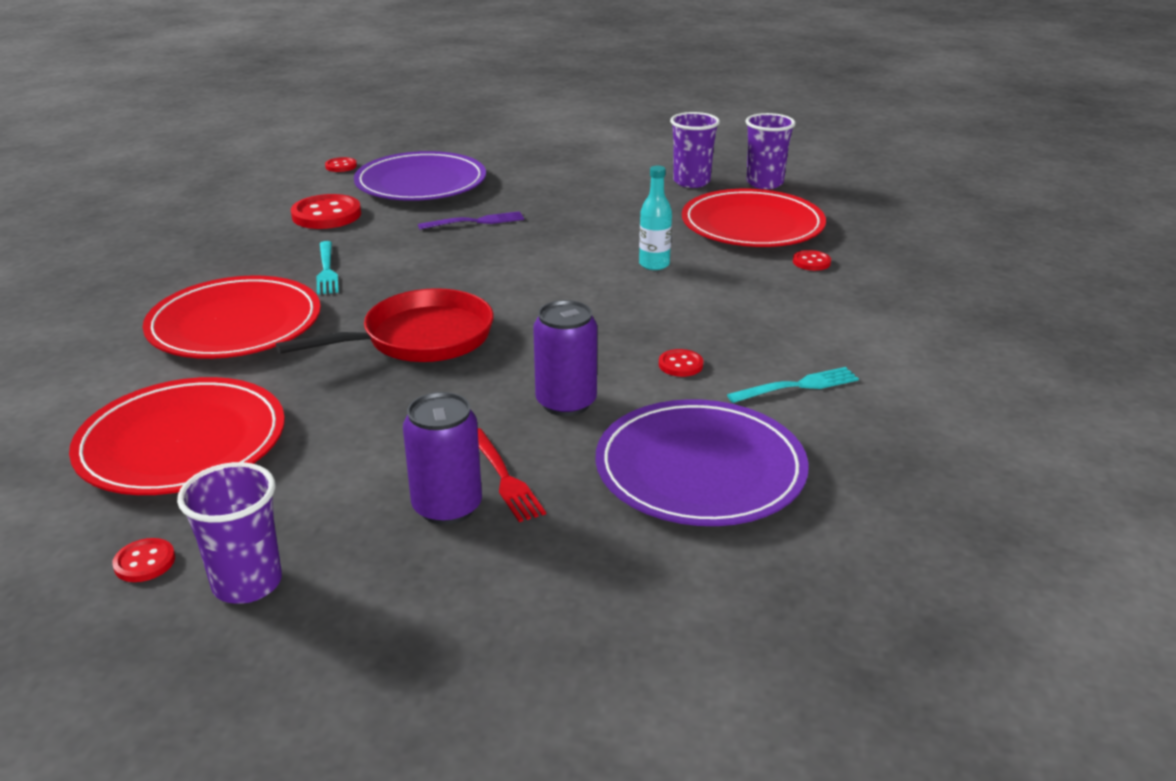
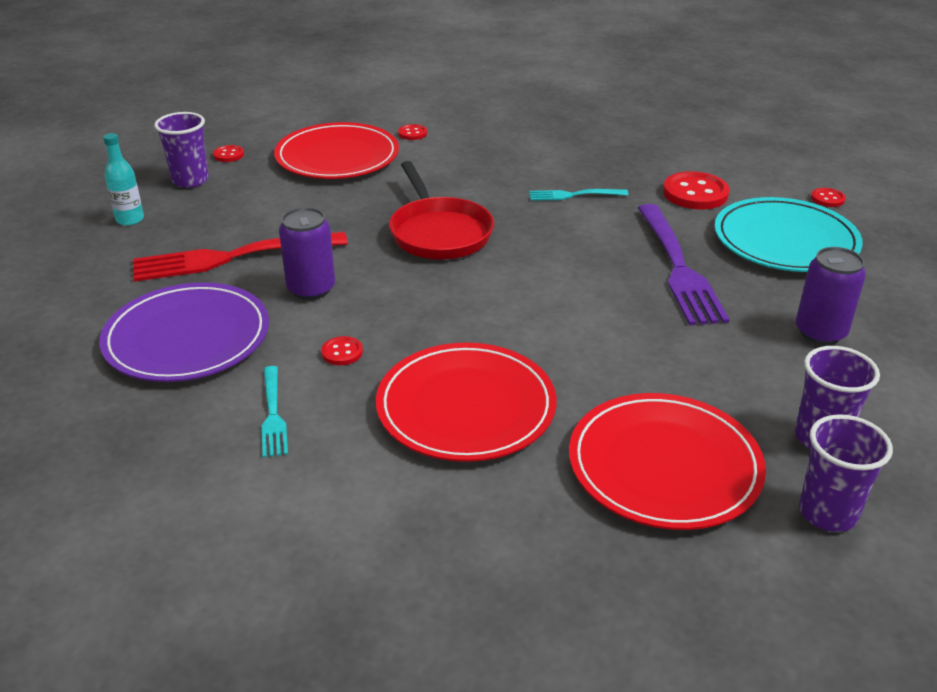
camera: 100 degrees right, 5 degrees up
(235, 324) = (487, 164): red plate -> red plate (466, 407)
(421, 183) = (785, 241): purple plate -> turquoise plate
(447, 507) = (215, 236): purple can -> purple can (820, 332)
(475, 221) = (678, 267): purple fork -> purple fork, size x1.94
(504, 477) = (232, 257): red fork -> red fork, size x1.94
(654, 264) = (556, 367): turquoise bottle -> turquoise bottle (130, 219)
(811, 262) = (542, 493): red button -> red button (412, 133)

